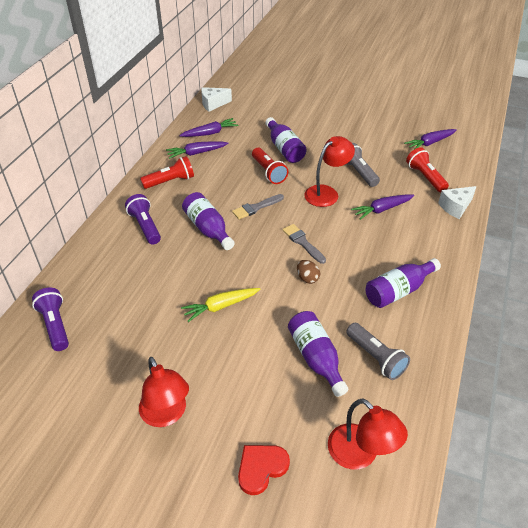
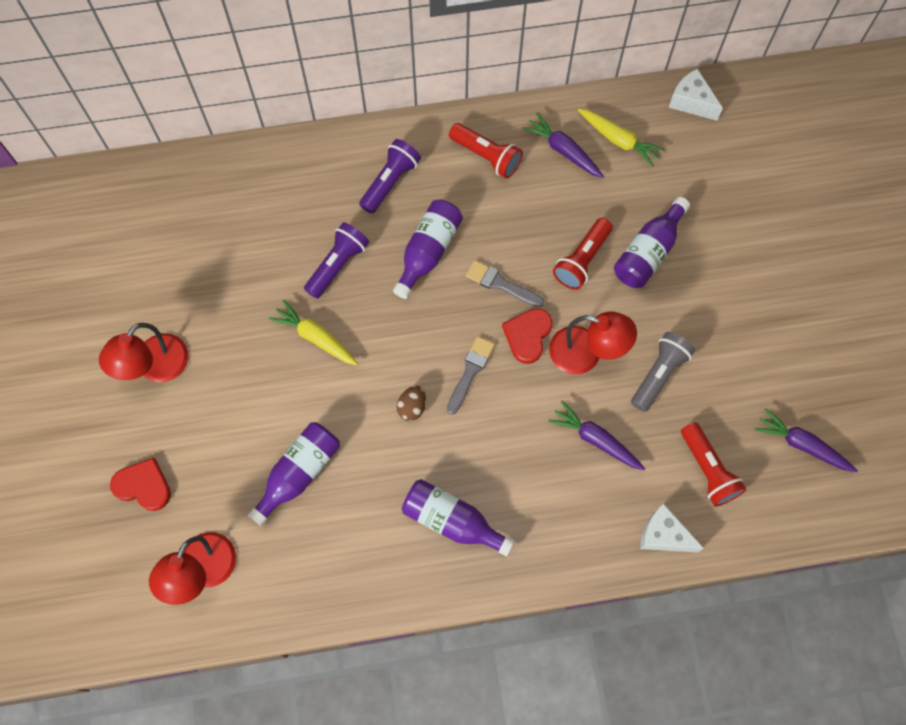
camera: 60 degrees right, 25 degrees up
(55, 325) = (201, 195): purple flashlight -> purple flashlight (337, 265)
(210, 133) = (618, 140): purple carrot -> yellow carrot
(297, 210) = (527, 335): none -> red heart
(376, 357) = (333, 536): grey flashlight -> none
(425, 177) = (708, 470): red flashlight -> red flashlight turned 120 degrees clockwise

